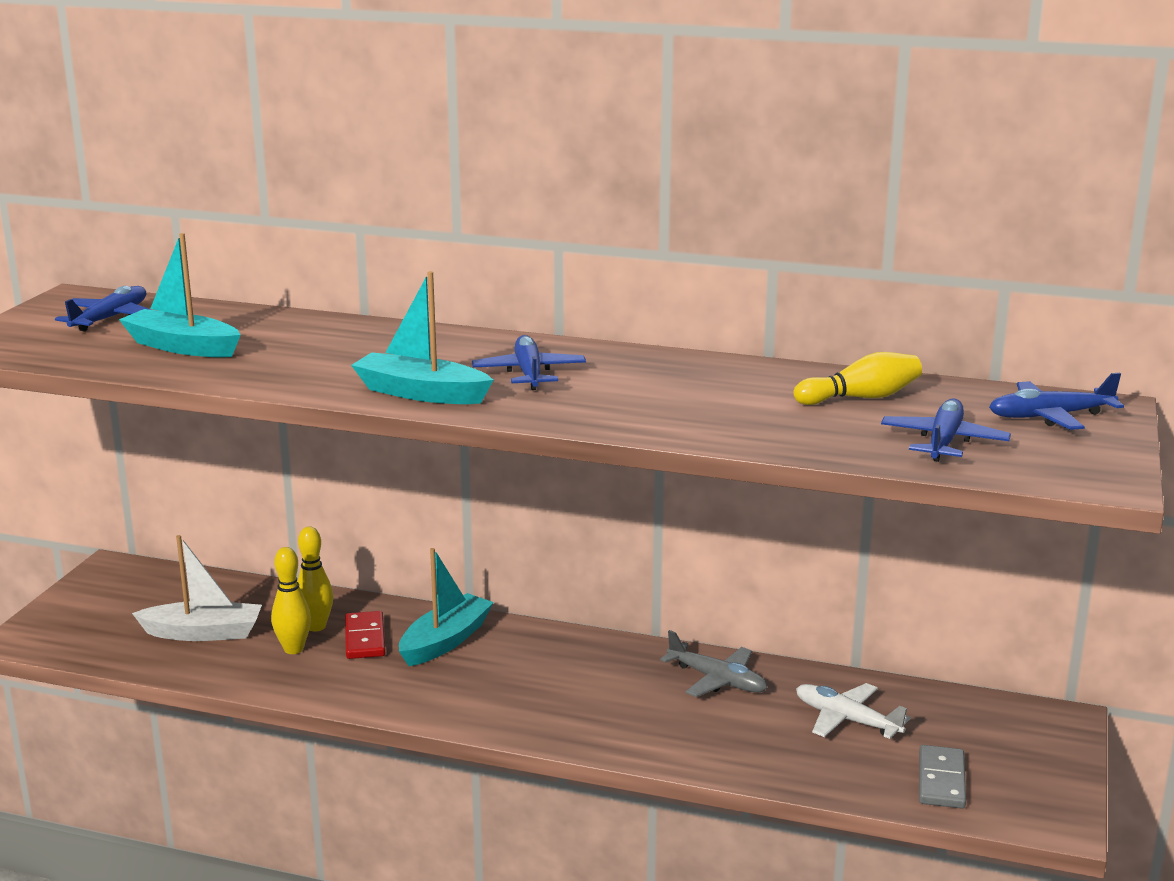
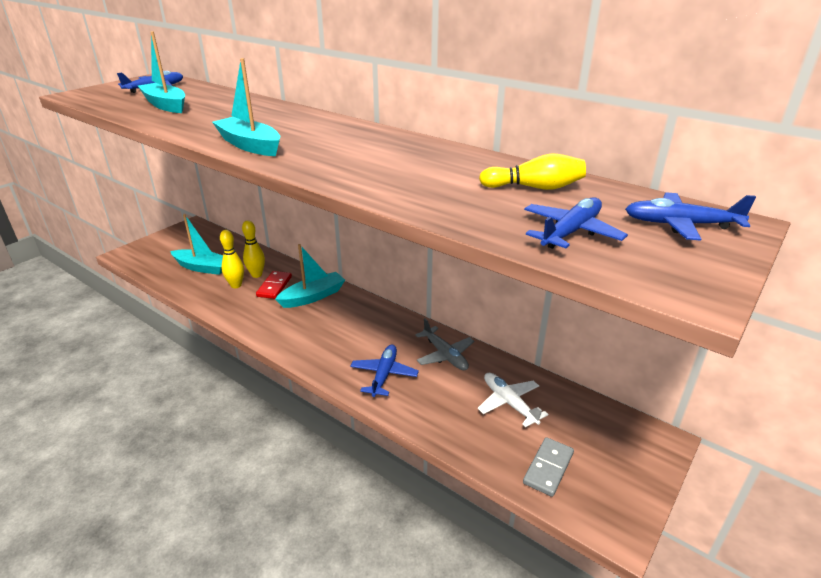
camera: 20 degrees right, 10 degrees up
(203, 633) = (202, 267): white boat -> turquoise boat
(529, 374) = (328, 142): blue plane -> blue plane (384, 375)

